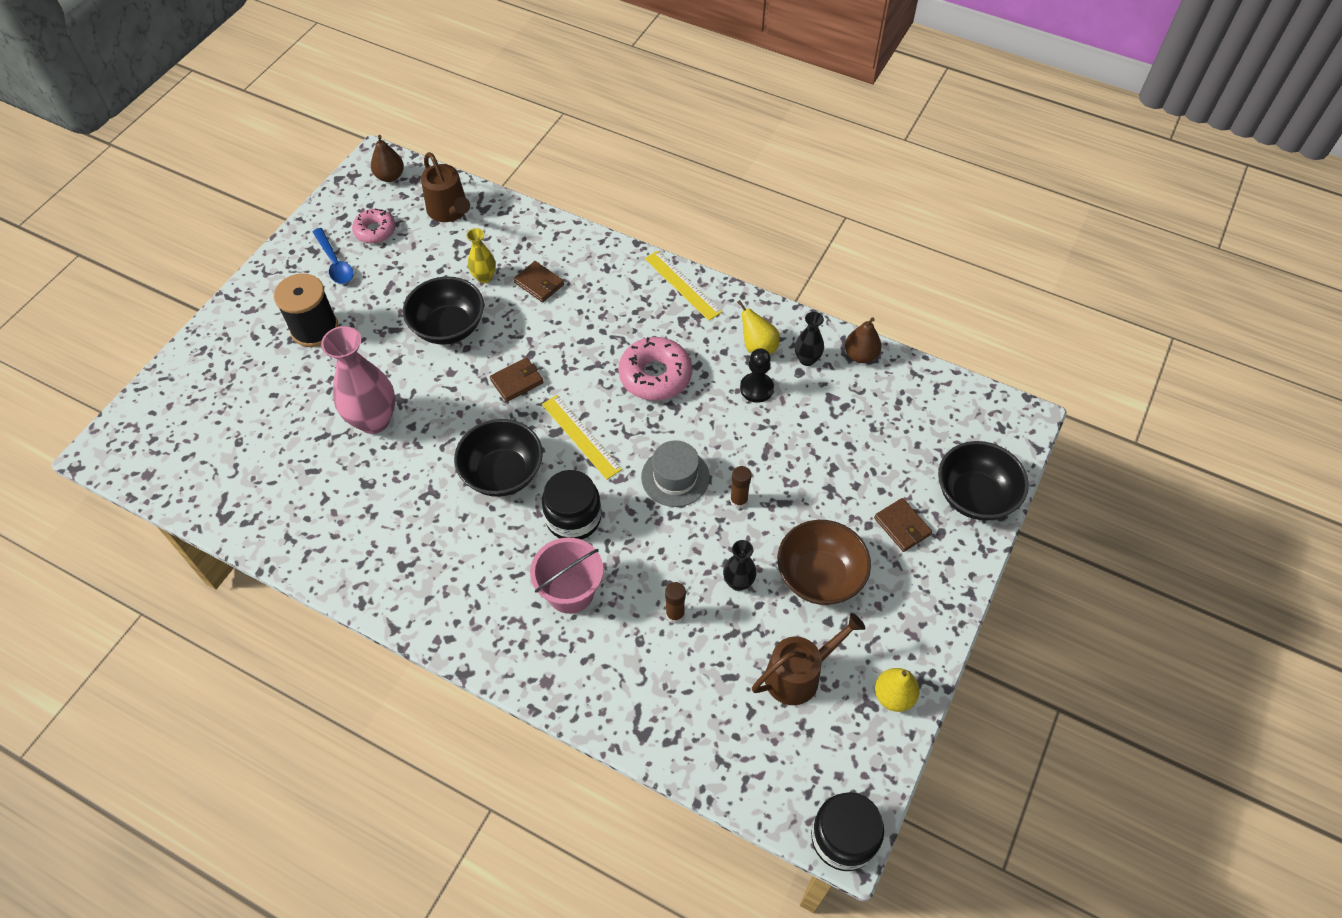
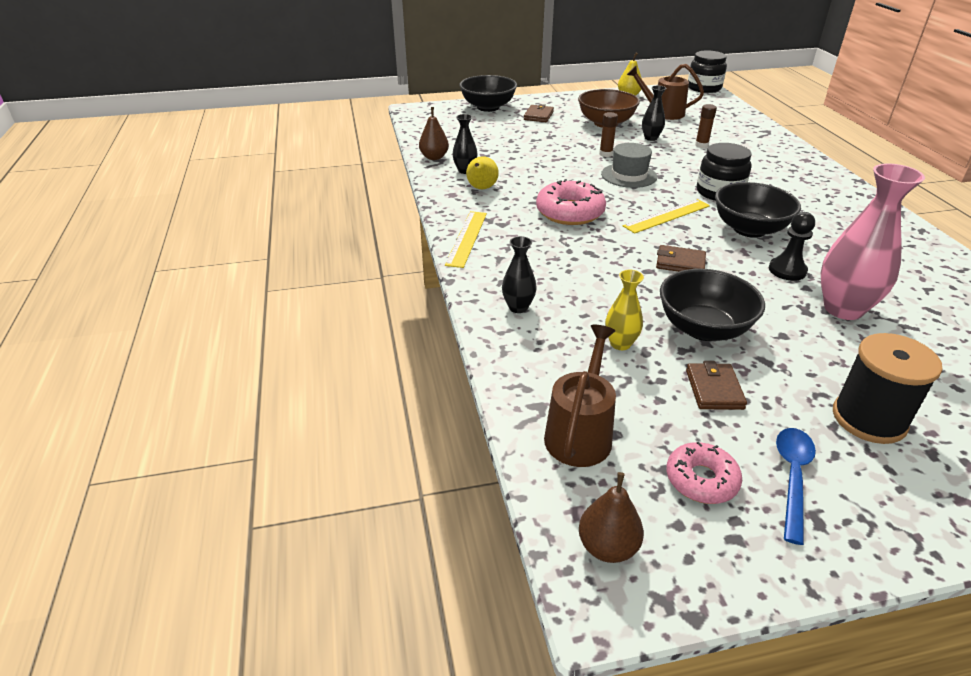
camera: 130 degrees left, 20 degrees down
(539, 283) = (575, 307): brown wallet -> brown wallet (714, 389)
(570, 256) = (518, 307): none -> black vase
(570, 592) = (756, 174): pink bucket -> none
(581, 436) = (667, 216): yellow ruler -> yellow ruler turned 45 degrees clockwise
(756, 388) = (517, 177): black pawn -> black pawn (787, 270)

